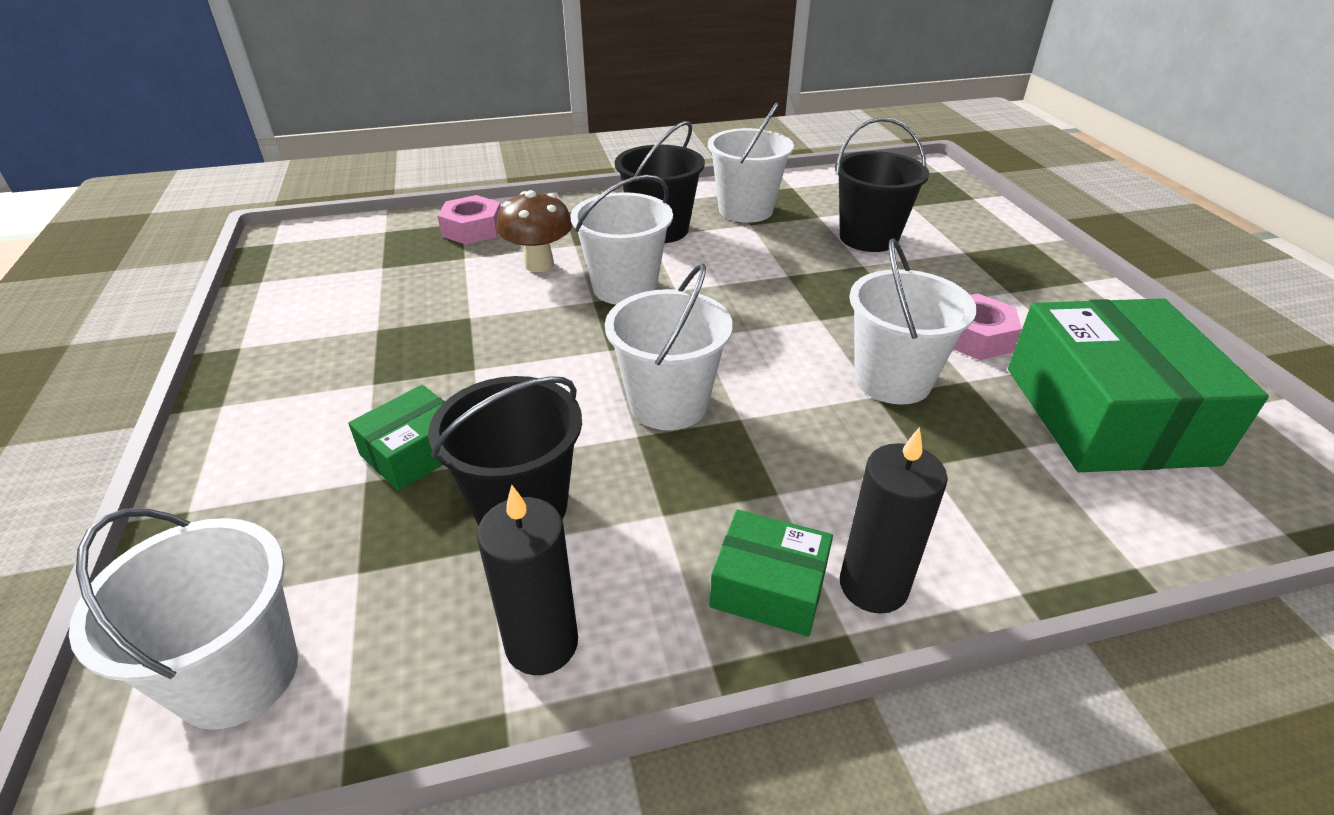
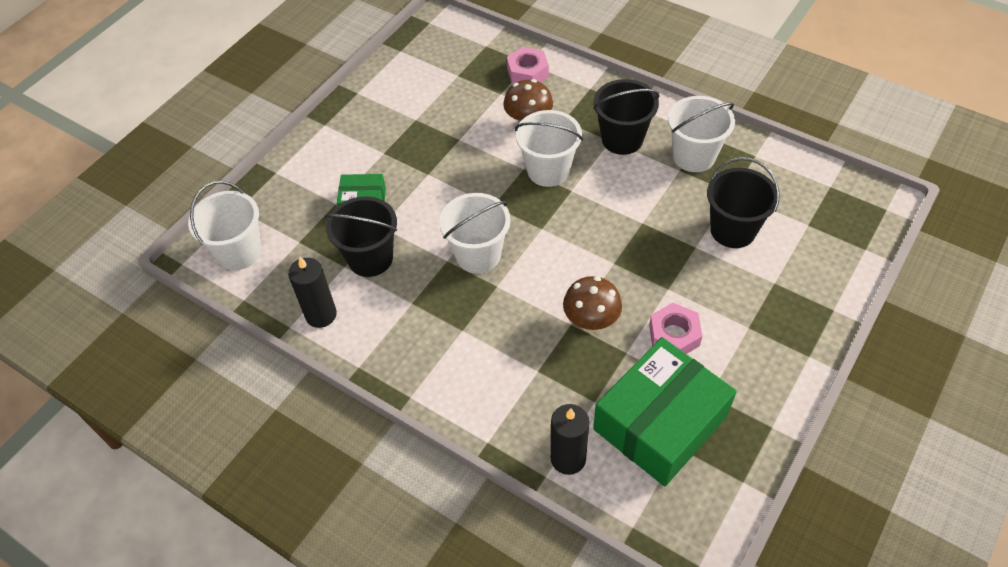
camera: 50 degrees right, 15 degrees up
(769, 587) = (408, 360): green box -> none
(873, 586) = (441, 391): black candle -> black candle (568, 458)
(892, 380) = (591, 323): white bucket -> brown mushroom

